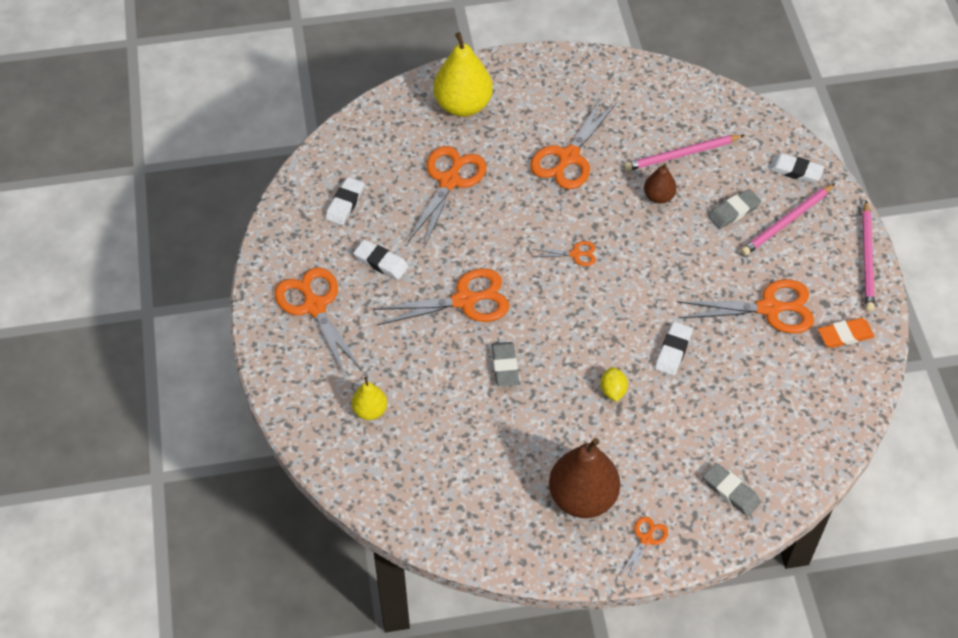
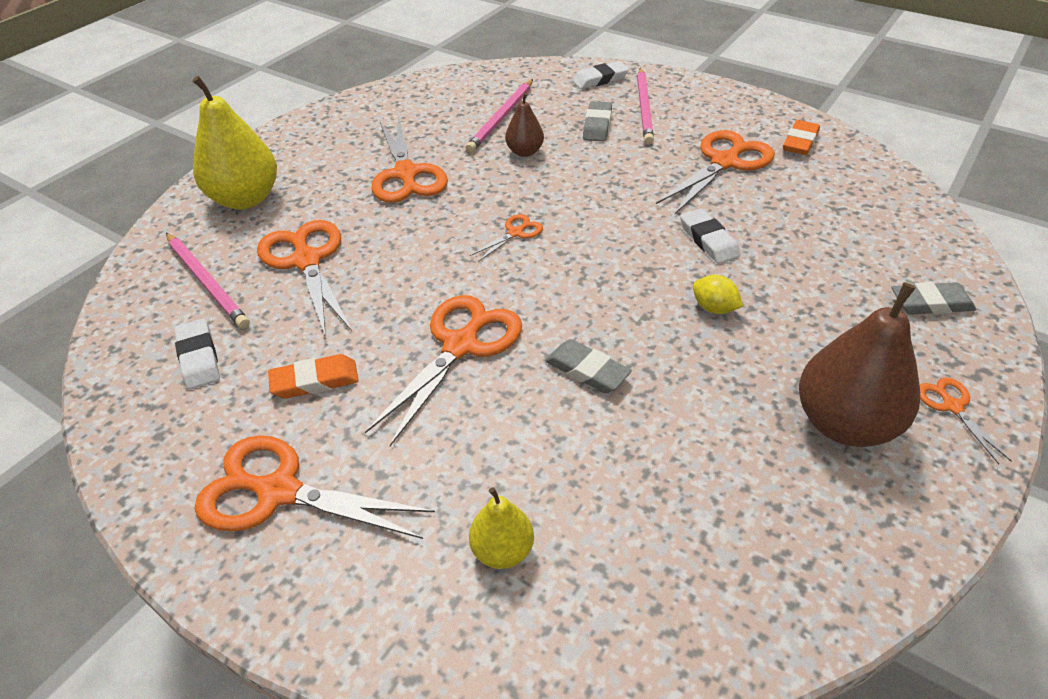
camera: 45 degrees left, 10 degrees down
(381, 262) = (315, 381): white eraser -> orange eraser
(867, 259) = (732, 94): pink pencil -> pink pencil (207, 282)

